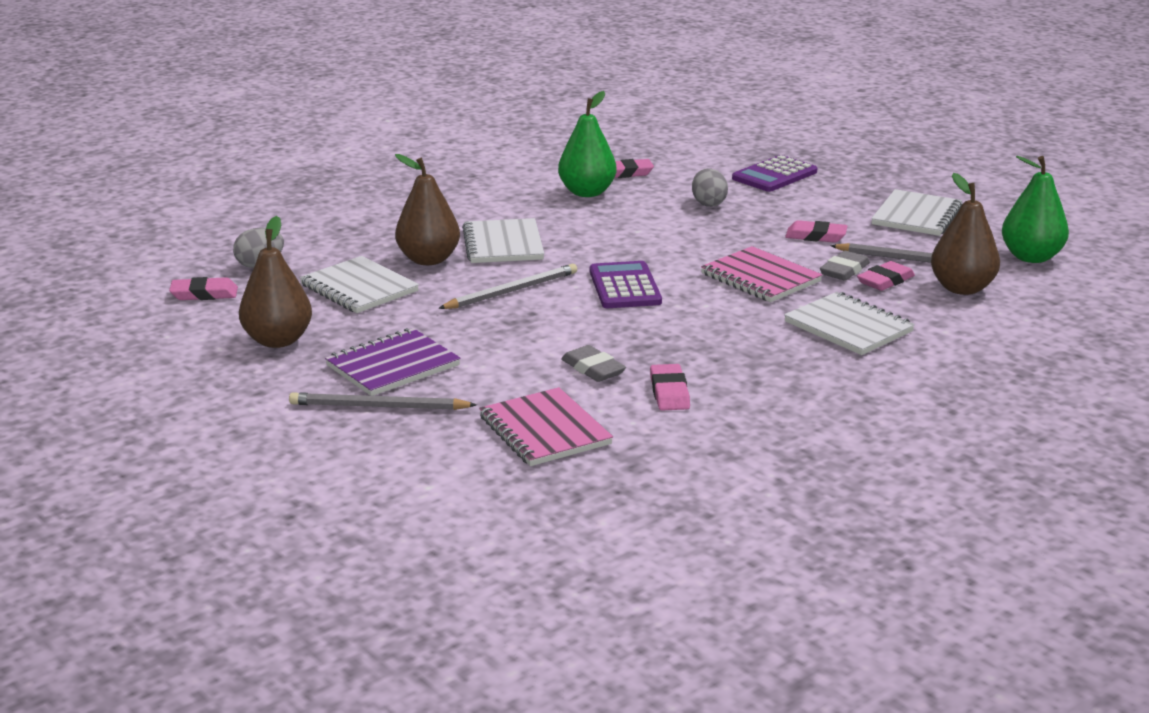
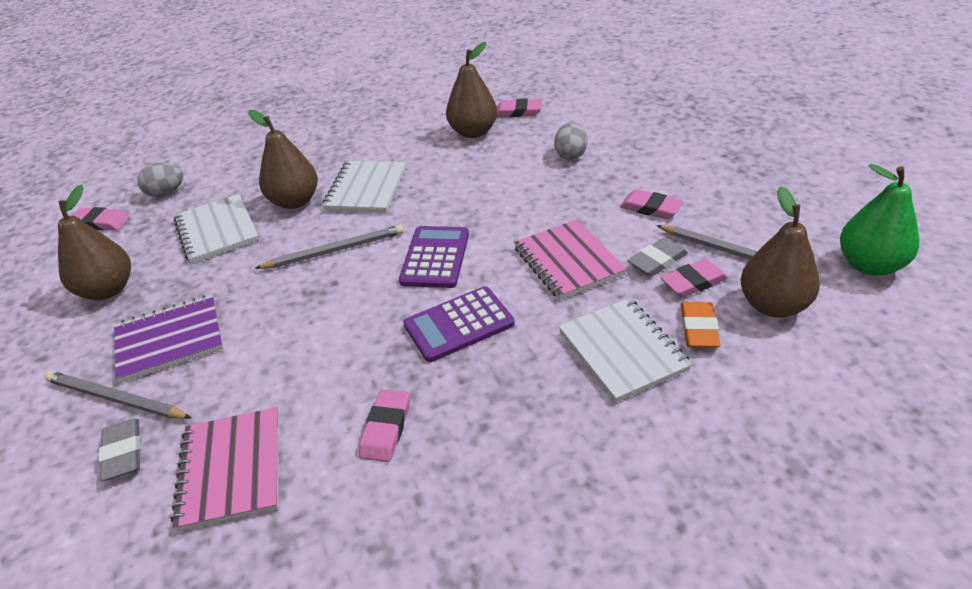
camera: 20 degrees right, 15 degrees up
(587, 192) = (473, 132): green pear -> brown pear
(593, 369) = (336, 375): grey eraser -> grey eraser (123, 452)
(774, 175) = (648, 124): purple calculator -> purple calculator (459, 324)
(906, 308) = (698, 328): none -> orange eraser
(917, 216) = (765, 190): white notebook -> none

